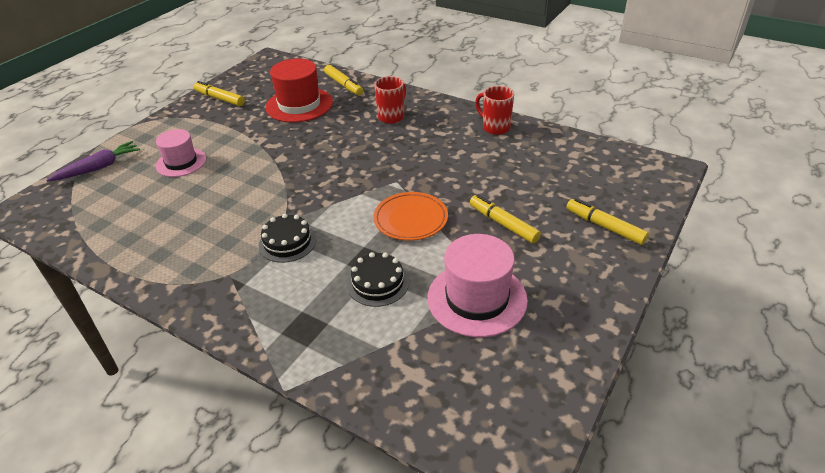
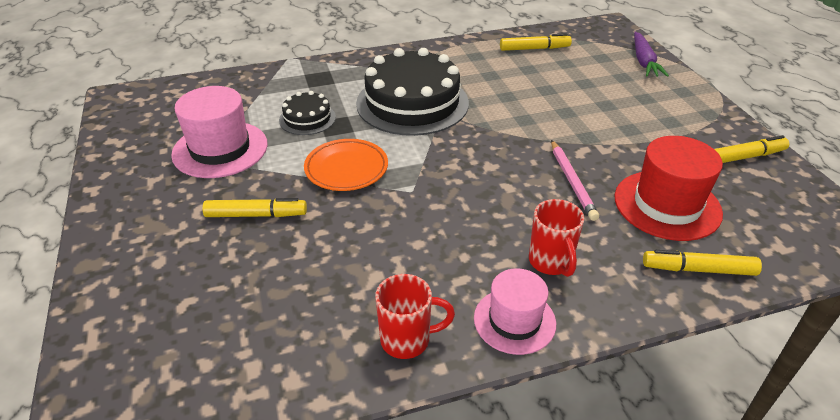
camera: 130 degrees right, 0 degrees up
(181, 162) = (607, 96): pink hat -> pink hat (514, 320)
(287, 242) = (412, 103): black cake -> black cake, size x2.06
(313, 136) = (572, 182): none -> pink pencil
(604, 226) = (142, 276): yellow marker -> yellow marker (534, 48)

